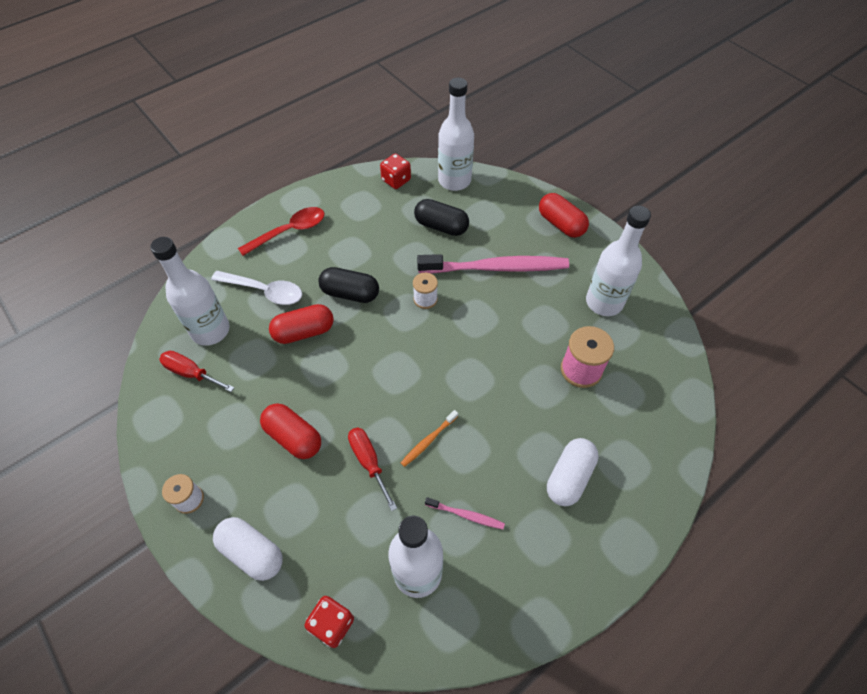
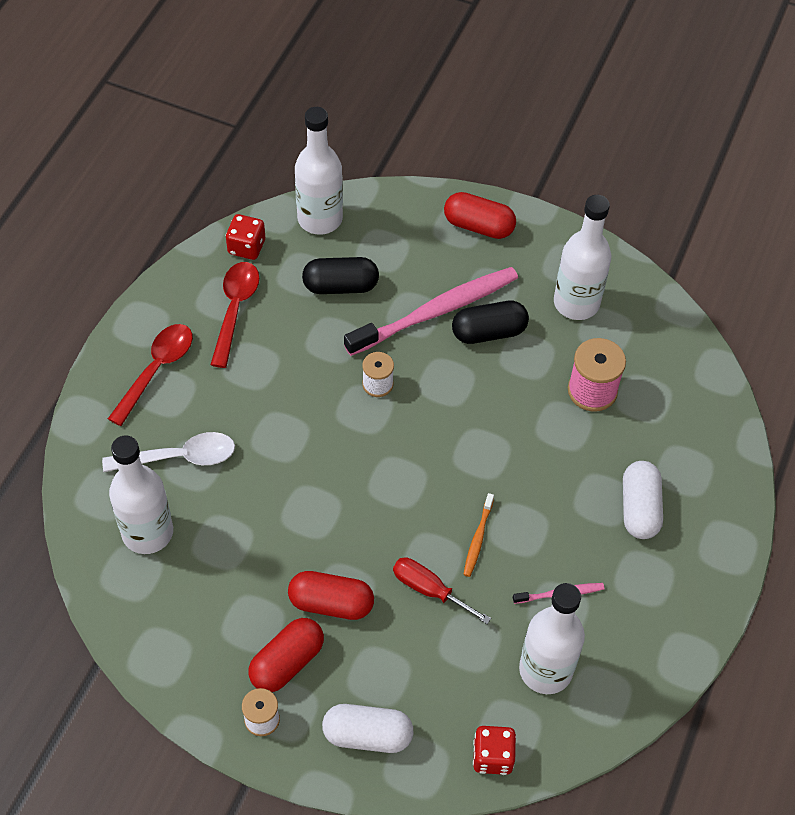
camera: 30 degrees left, 0 degrees up
(191, 373) = (162, 590): red screwdriver -> none
(304, 332) = (262, 484): red capsule -> red capsule (287, 662)
(350, 293) = (285, 415): black capsule -> black capsule (489, 332)
(363, 214) = (235, 309): none -> red spoon

